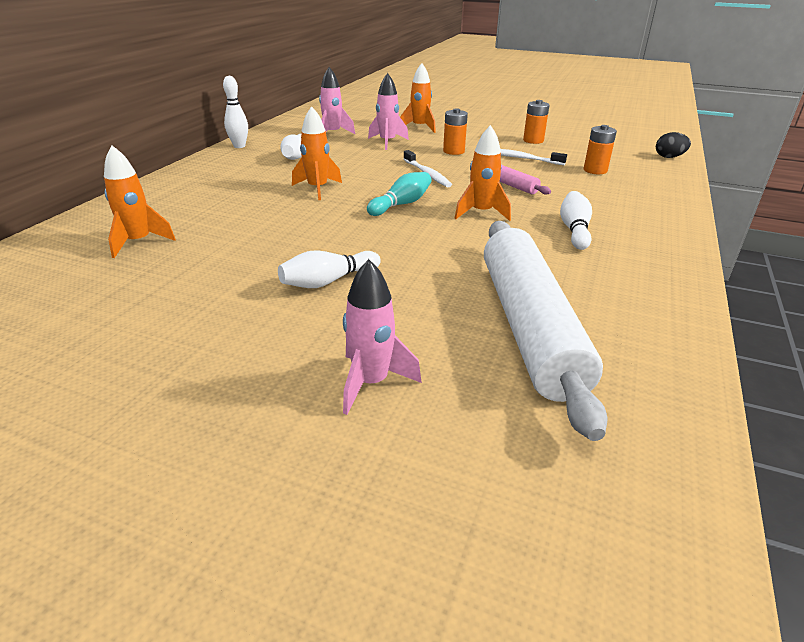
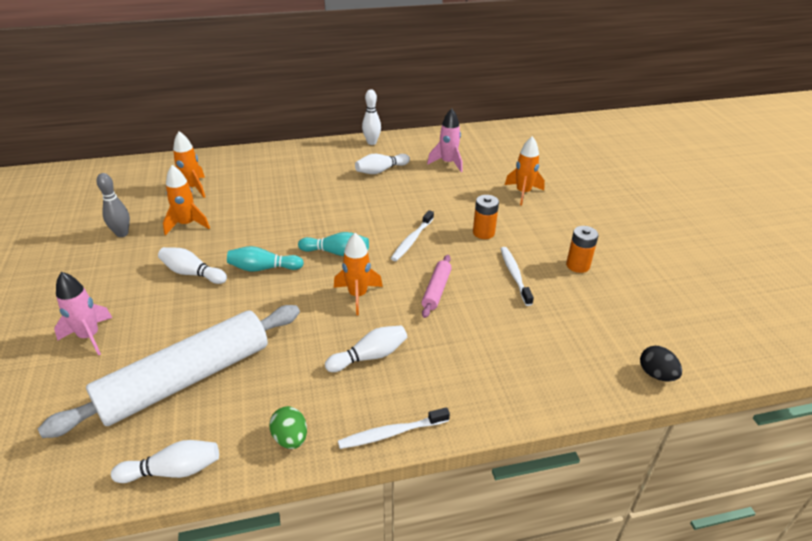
camera: 55 degrees right, 5 degrees up
(154, 310) = (122, 234): none -> grey bowling pin
(317, 189) = (328, 207): orange rocket -> orange rocket (187, 224)
(377, 241) = (263, 268): none -> turquoise bowling pin
(387, 142) = (462, 193): pink rocket -> none
(595, 170) = (538, 330): orange battery -> none
(663, 291) = (290, 438): none -> green egg
(680, 367) = (173, 470): none -> white bowling pin
(681, 247) = (391, 433): none -> white toothbrush

